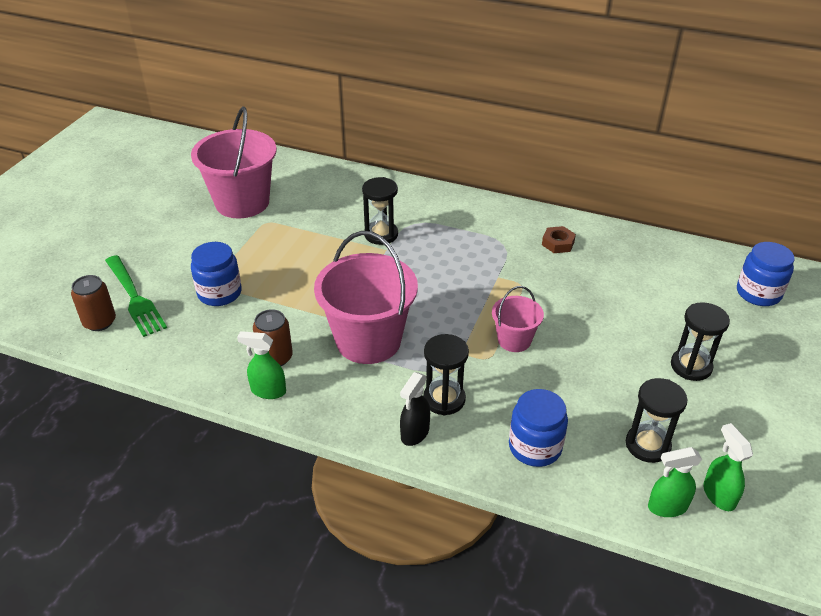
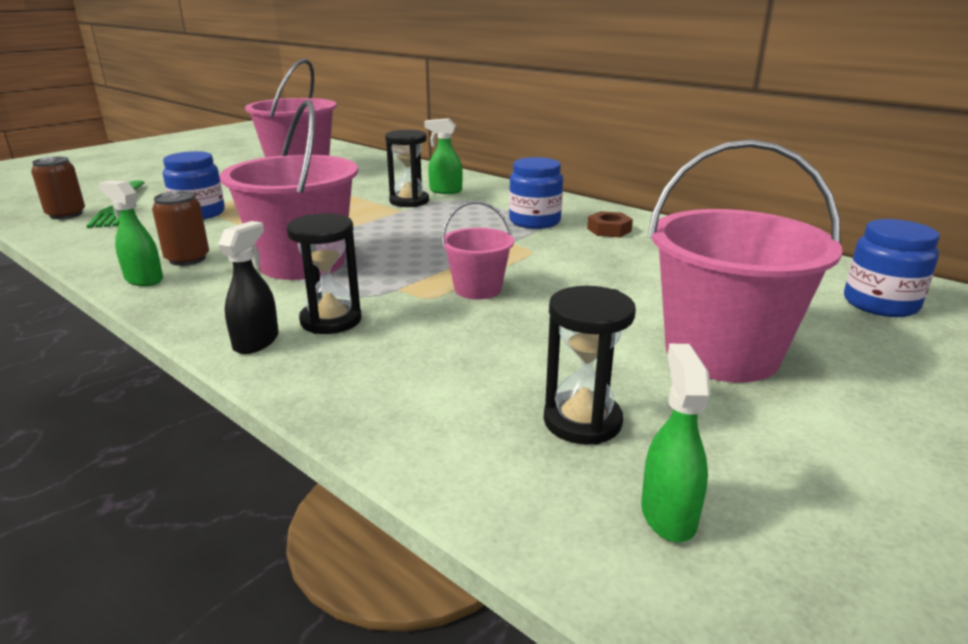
camera: 20 degrees right, 15 degrees down
(414, 433) = (256, 342): black spray bottle -> black spray bottle turned 150 degrees clockwise
(535, 447) = (401, 386): blue jar -> blue jar (534, 221)
(667, 507) = (554, 506): green spray bottle -> green spray bottle (445, 191)
(691, 366) = (721, 353): black hourglass -> pink bucket

